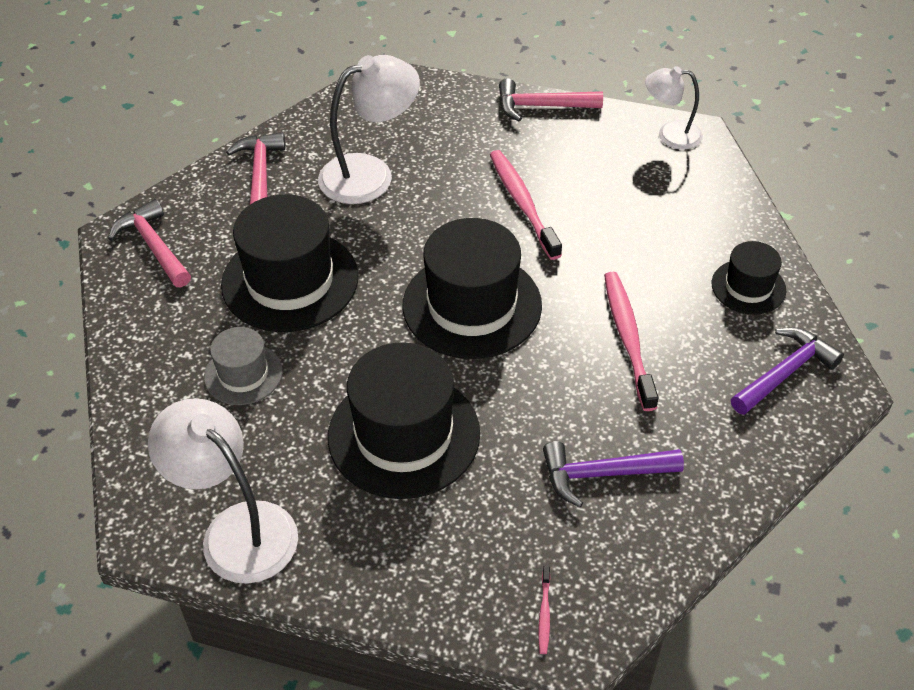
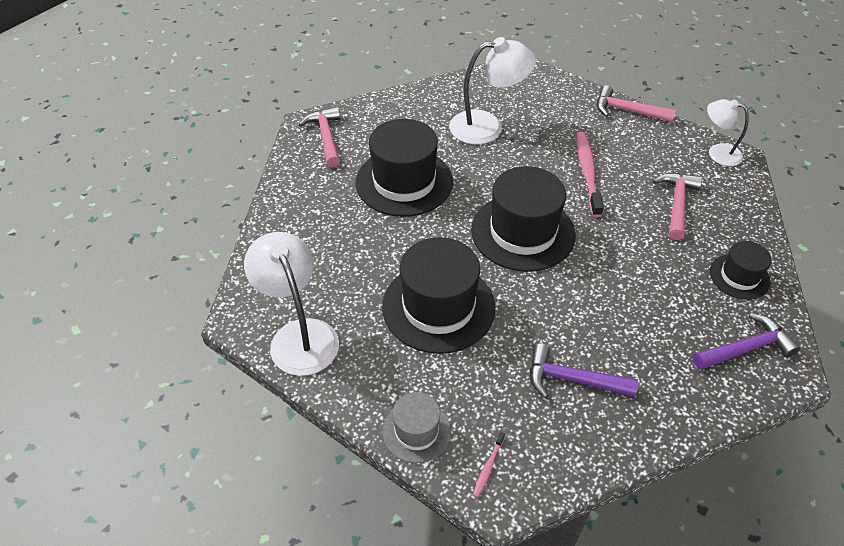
camera: 20 degrees right, 0 degrees up
(243, 374) = (347, 234): grey hat -> grey hat (416, 431)
(260, 173) = (414, 108): pink hammer -> pink hammer (677, 204)
(628, 338) = (630, 287): pink toothbrush -> none

